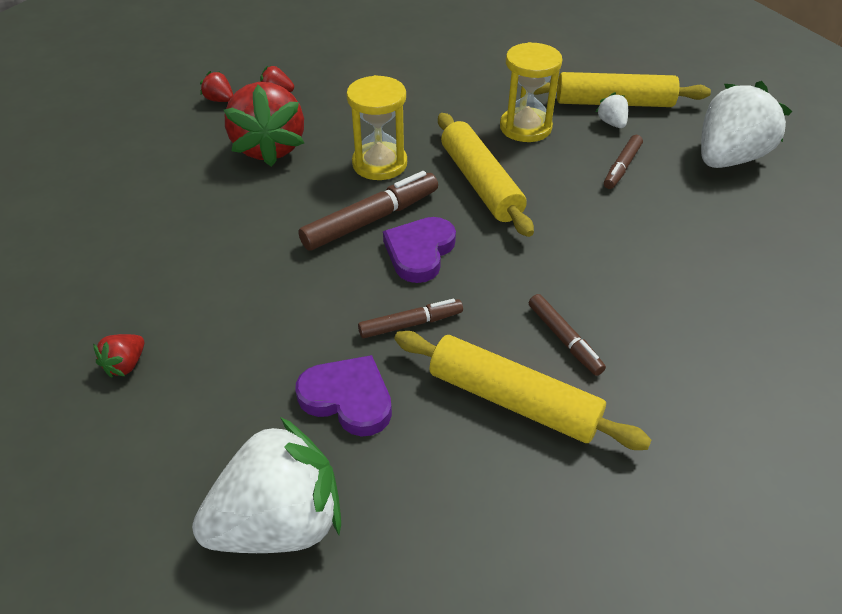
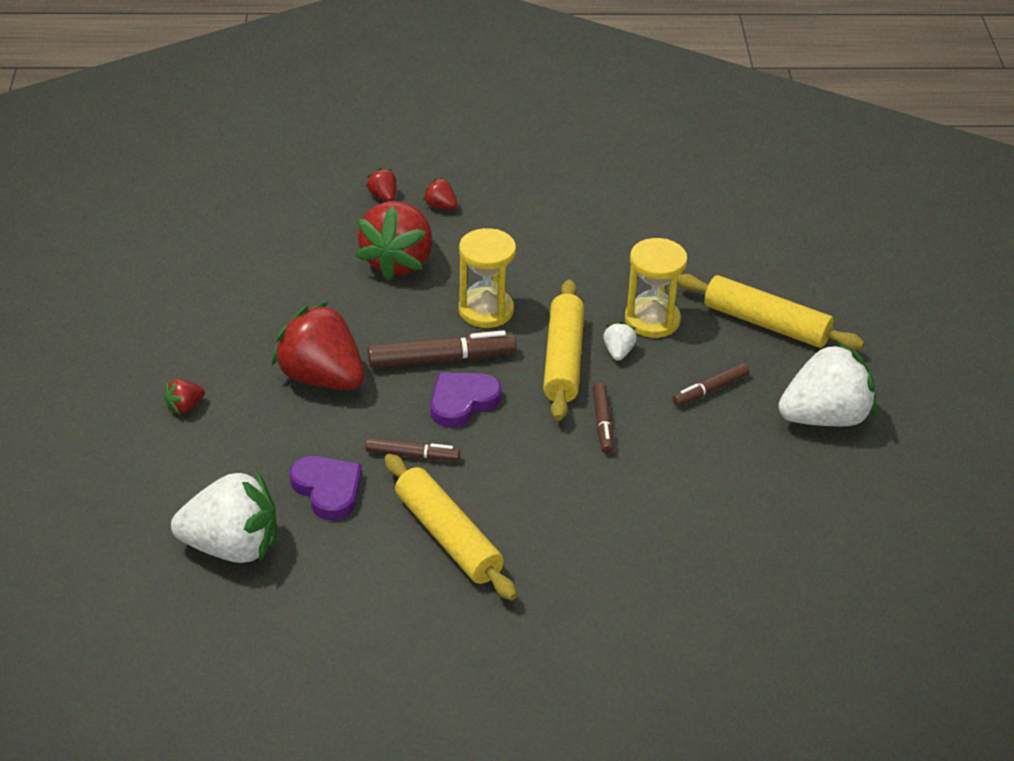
camera: 25 degrees right, 5 degrees down
(263, 278) = (321, 378): none -> red strawberry
(564, 339) = (525, 511): brown marker -> brown marker (603, 423)
(611, 123) = (743, 344): white strawberry -> white strawberry (618, 352)

